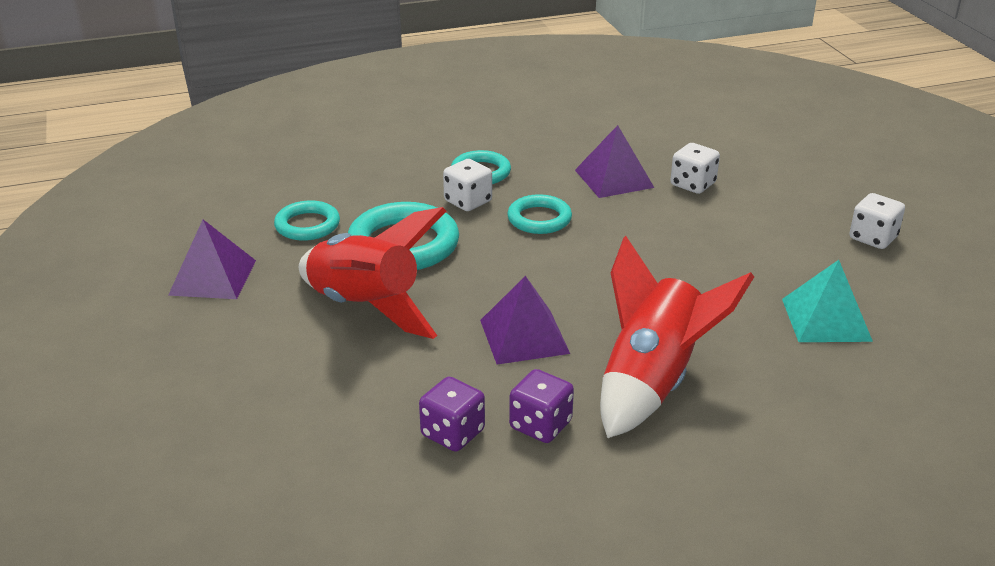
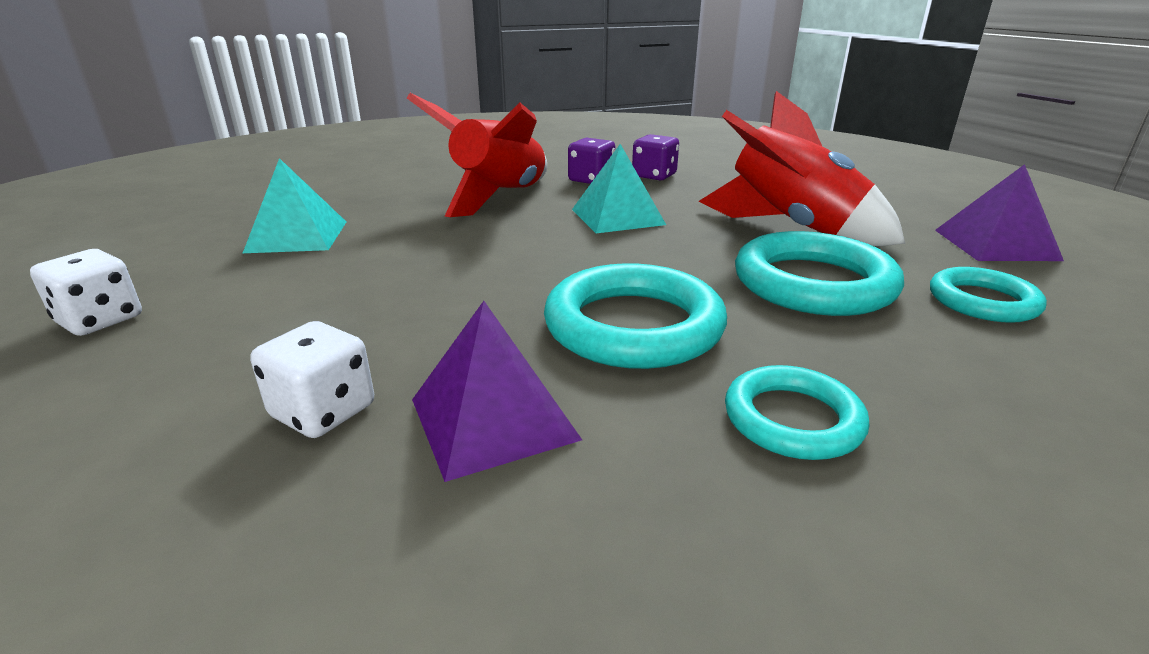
camera: 175 degrees right, 5 degrees down
(468, 201) = (771, 350): white dice -> none
(524, 336) = (617, 216): purple pyramid -> turquoise pyramid
(539, 219) = (633, 326): turquoise ring -> turquoise ring, size x1.67

